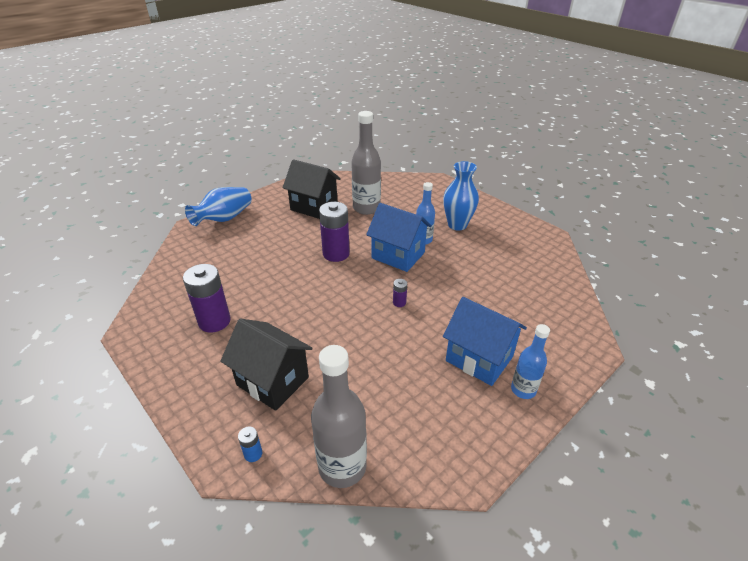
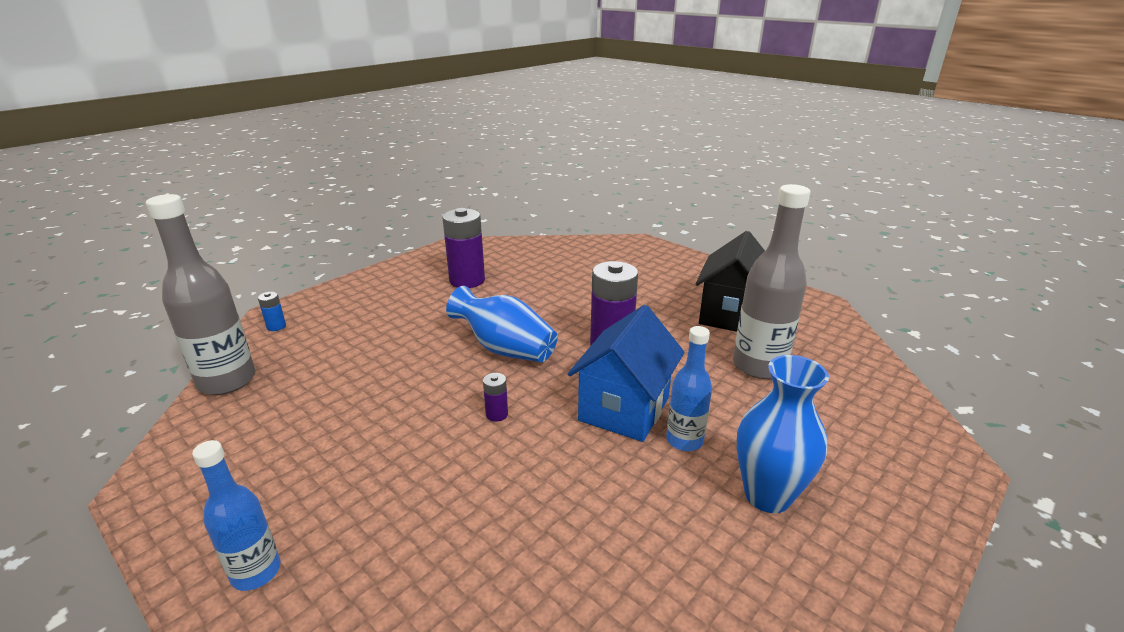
camera: 85 degrees right, 10 degrees down
(224, 218) = (663, 257): blue vase -> blue vase (505, 349)
(272, 381) = (367, 325): black house -> none
(479, 358) = (348, 511): blue house -> none

